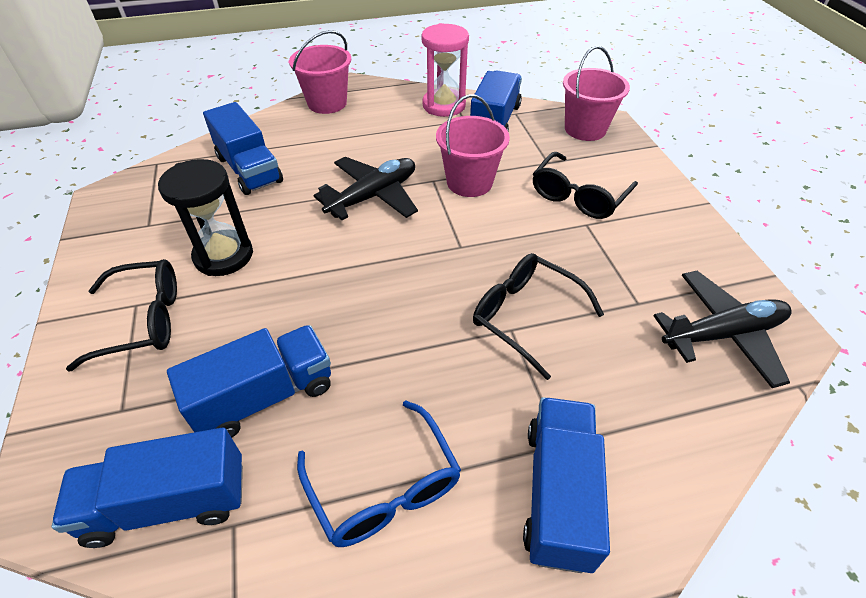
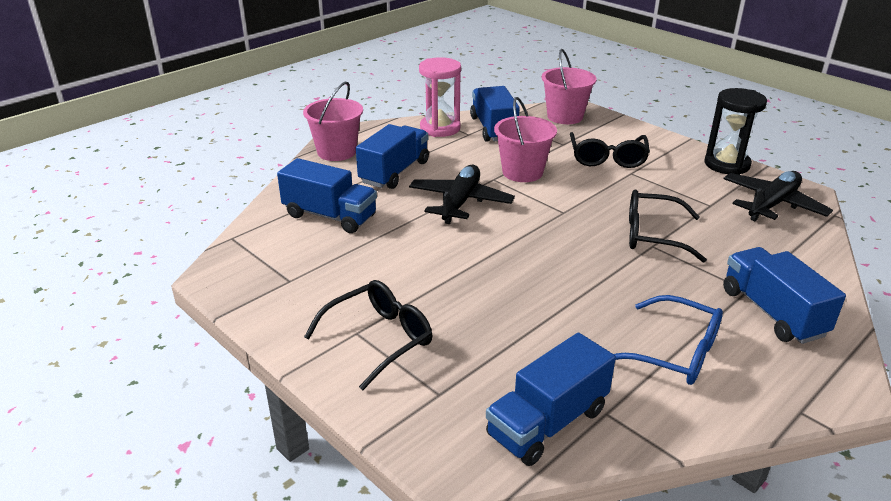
camera: 30 degrees left, 15 degrees down
(223, 256) = (389, 277): black hourglass -> black hourglass (727, 164)
(264, 396) = (537, 342): blue truck -> blue truck (394, 172)

